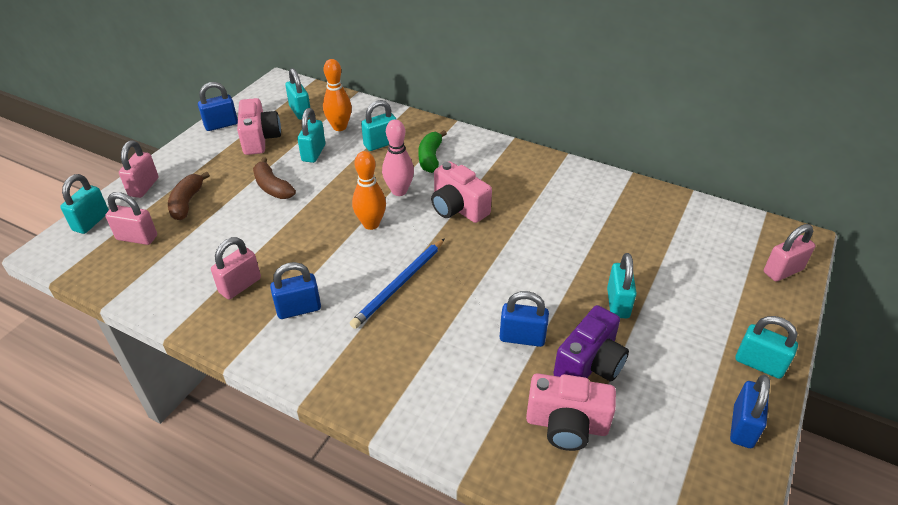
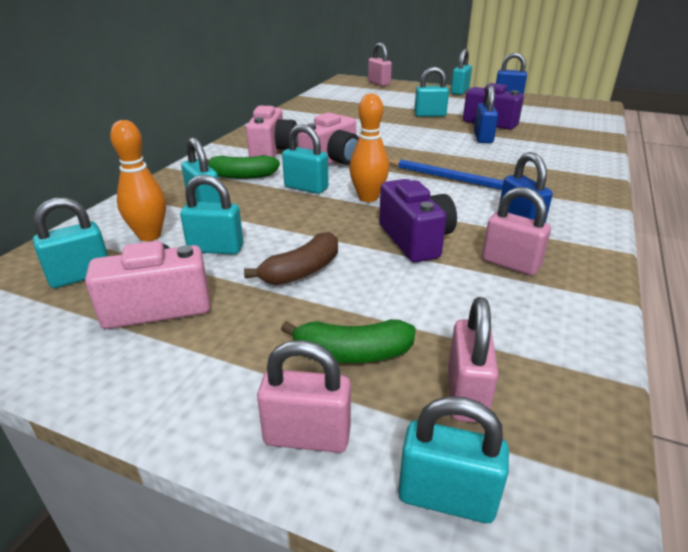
camera: 95 degrees left, 10 degrees down
(187, 202) = (352, 353): brown banana -> green banana
(221, 125) = (80, 368): blue padlock -> none
(292, 242) = (415, 240): none -> purple camera
(399, 191) = (306, 188): pink bowling pin -> turquoise padlock
(566, 424) = (547, 128): pink camera -> pink camera (273, 151)

